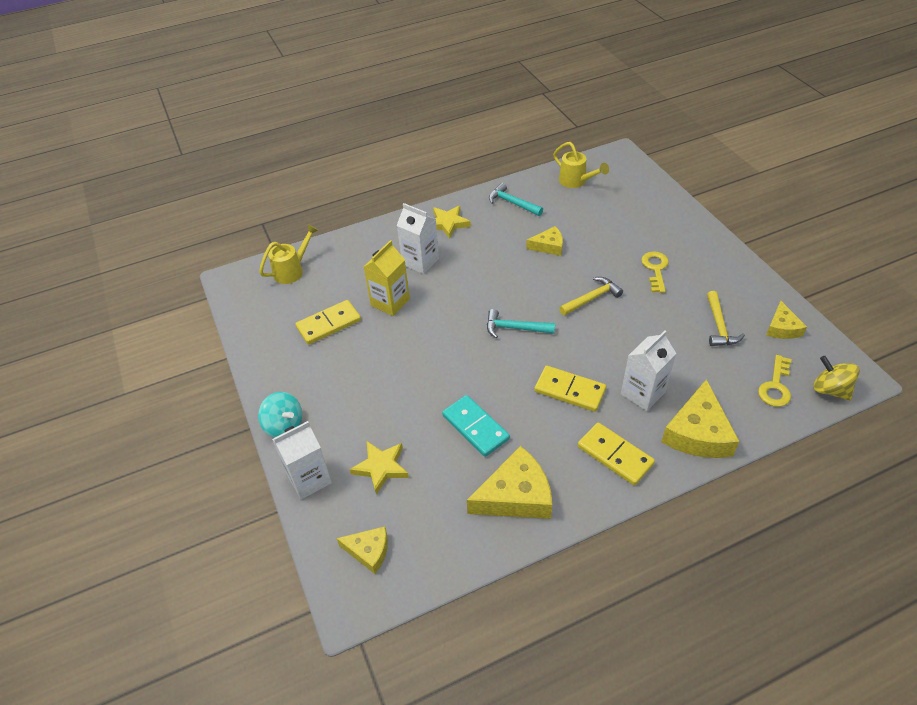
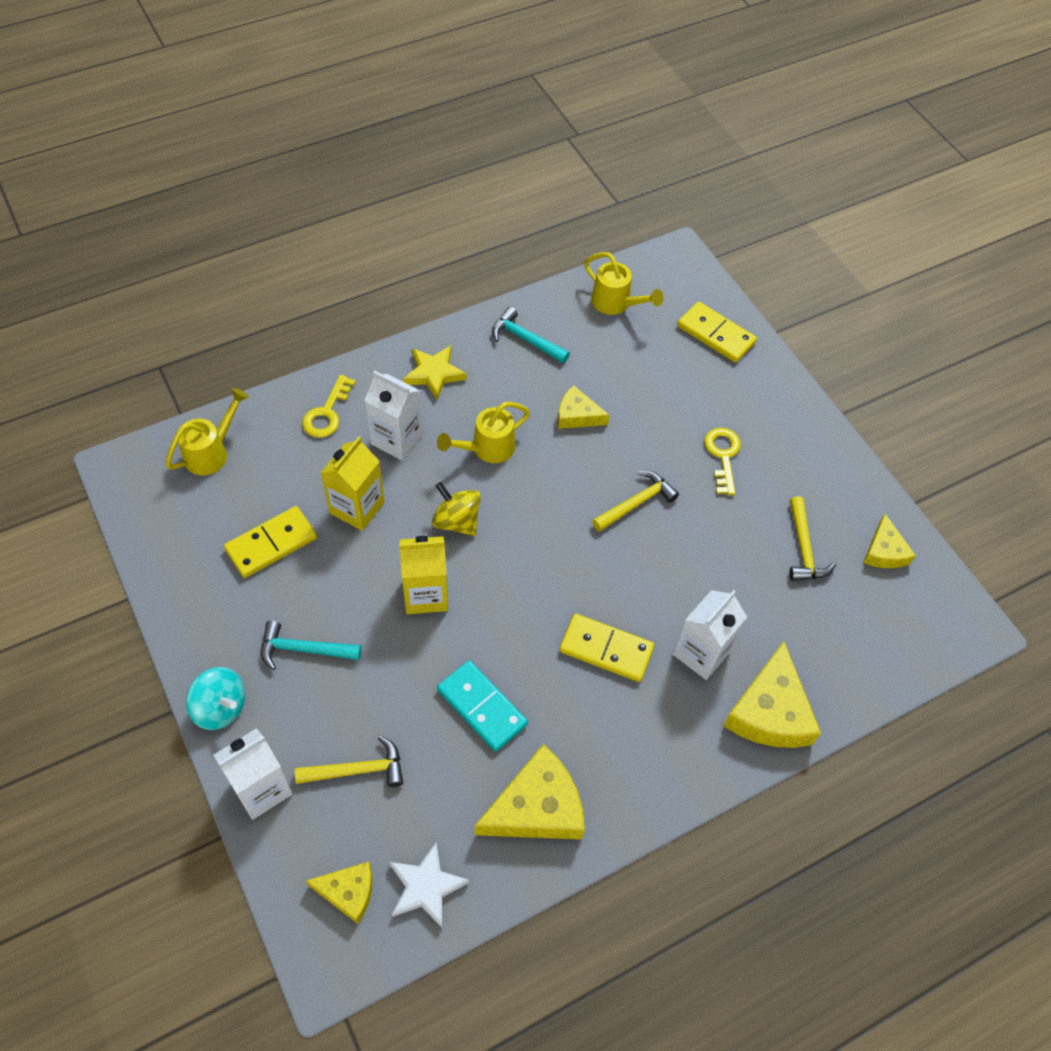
camera: 10 degrees left, 10 degrees up
(381, 467) = (358, 770): yellow star -> yellow hammer
(428, 549) = (426, 887): none -> white star
(436, 355) = (425, 594): none -> yellow carton
(484, 266) = (487, 449): none -> yellow watering can
(514, 328) = (531, 551): turquoise hammer -> turquoise hammer (303, 649)
(548, 246) = (577, 415): yellow cheese -> yellow cheese turned 150 degrees counterclockwise
(615, 455) = (663, 746): yellow domino -> yellow domino (715, 335)
(775, 386) = (870, 641): yellow key -> yellow key (327, 413)
(830, 390) = (938, 646): yellow spinning top -> yellow spinning top (456, 521)

